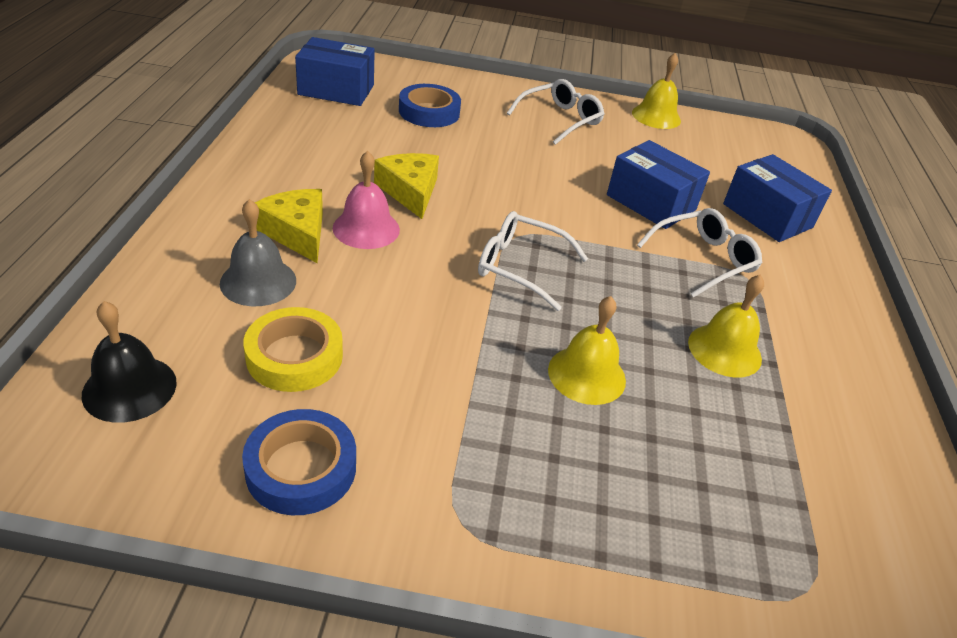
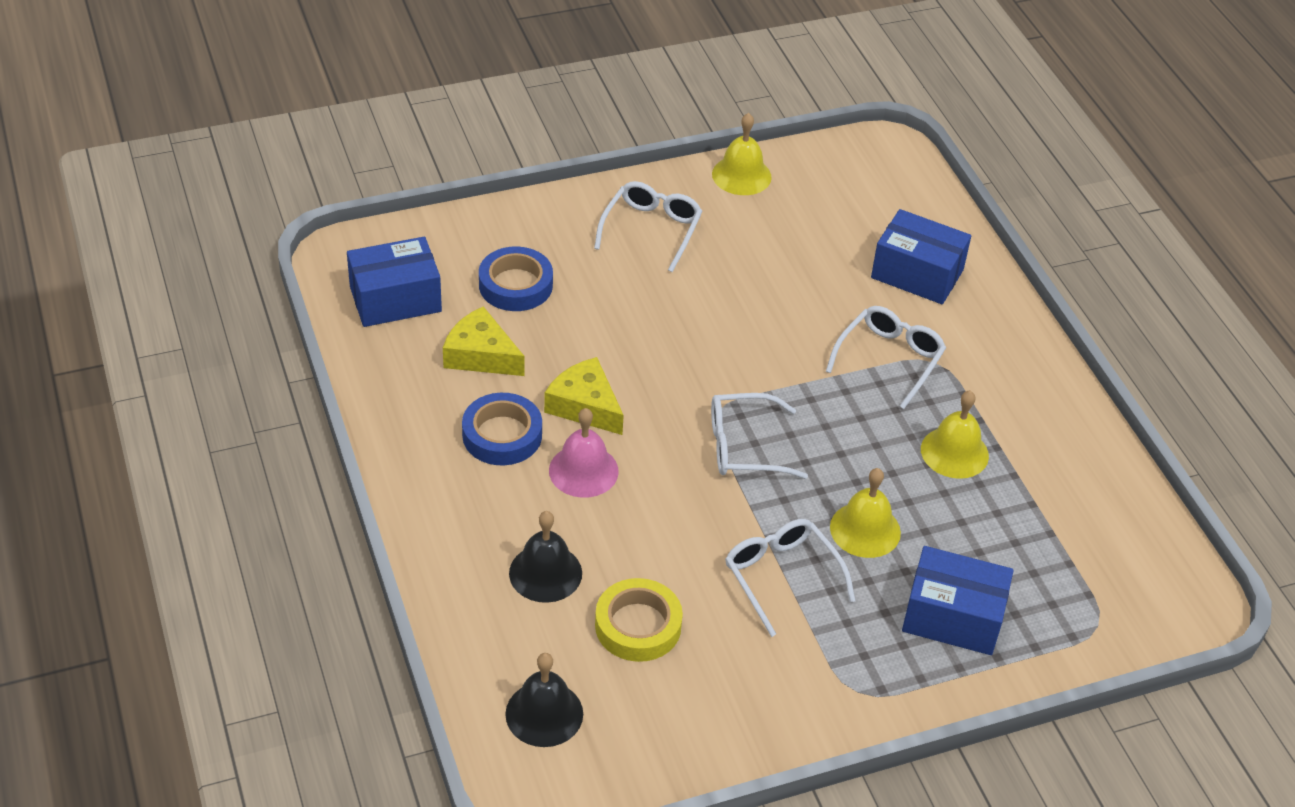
camera: 25 degrees left, 5 degrees up
(258, 281) = (545, 573): grey bell -> black bell
(296, 232) = (528, 506): yellow cheese -> yellow cheese (480, 355)
(301, 468) = (721, 708): blue tape -> blue tape (502, 435)
(470, 377) = (781, 576): none -> white glasses
(651, 202) = (807, 309): blue box -> blue box (952, 617)

